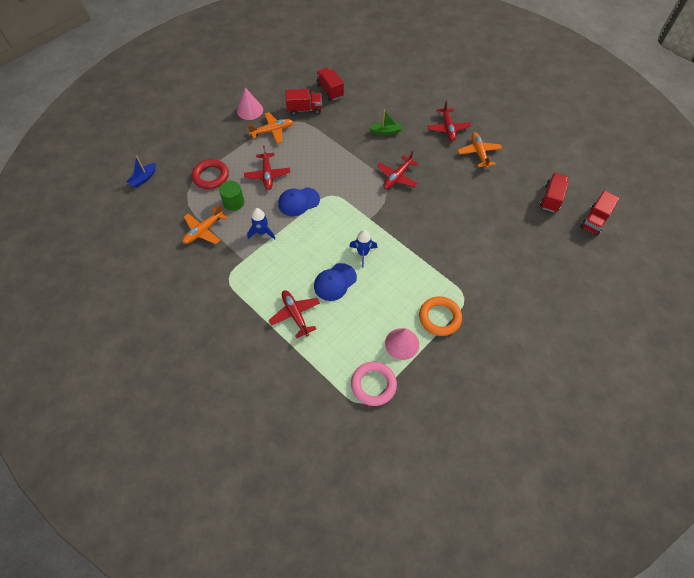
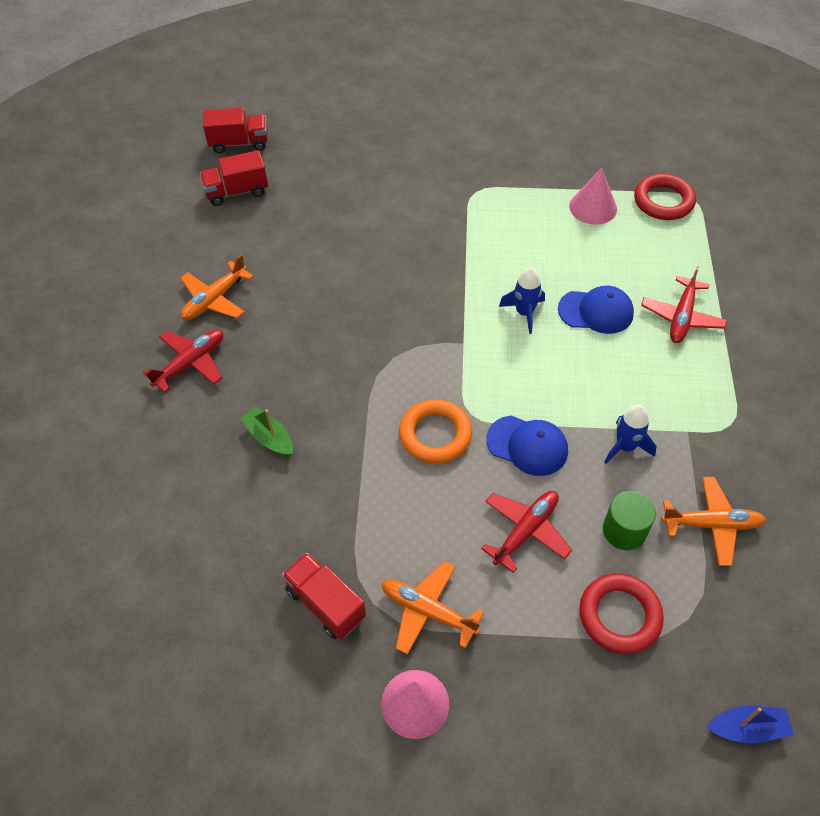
camera: 130 degrees left, 5 degrees down
(330, 90) = (236, 602): red truck -> none
(373, 384) = (663, 201): pink ring -> red ring
(397, 177) = (356, 361): red plane -> none
(439, 317) = (525, 196): orange ring -> orange ring (435, 435)

